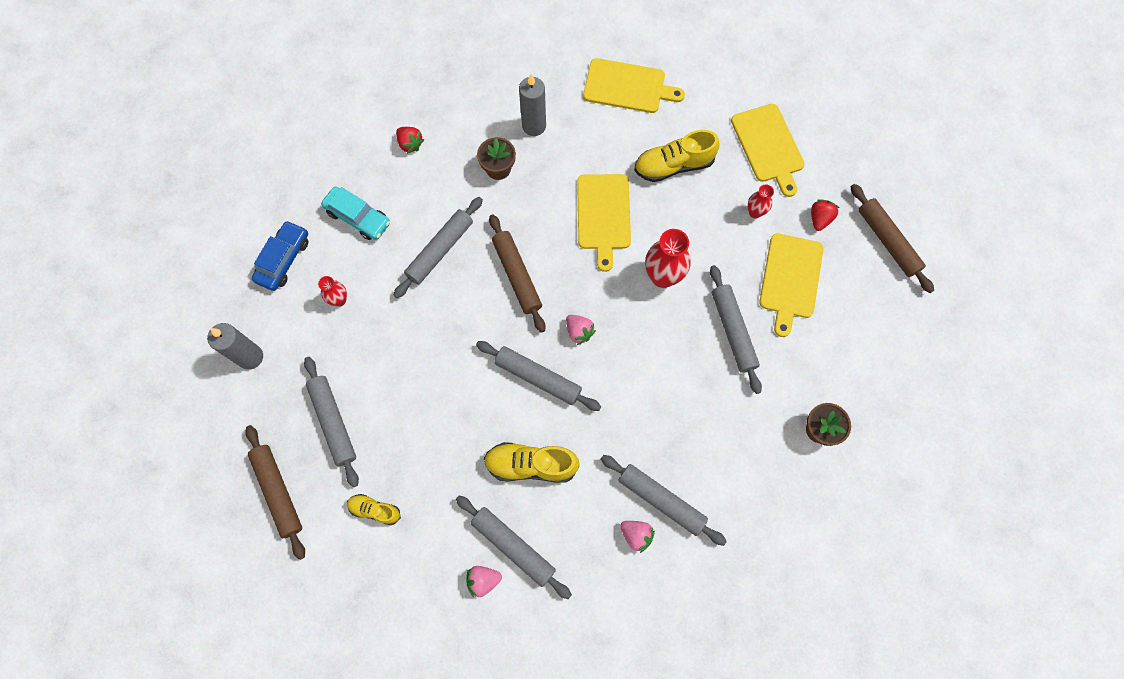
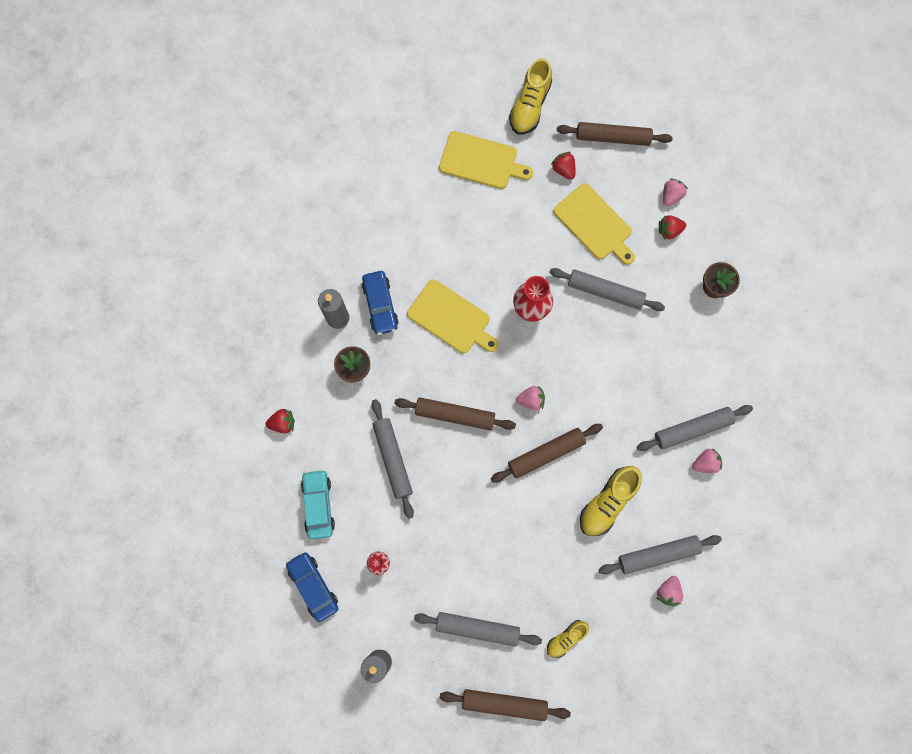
camera: 55 degrees left, 5 degrees up
(358, 217) = (318, 505): turquoise car -> turquoise car turned 75 degrees counterclockwise
(538, 378) = (546, 454): grey rolling pin -> brown rolling pin
(571, 151) = (380, 305): none -> blue car
(628, 87) = (356, 225): yellow cutting board -> none
(673, 165) = (447, 239): yellow shoe -> yellow shoe (530, 106)
(755, 212) = (526, 210): red vase -> none
(840, 350) = (669, 230): none -> red strawberry
(876, 330) = (671, 196): none -> pink strawberry

